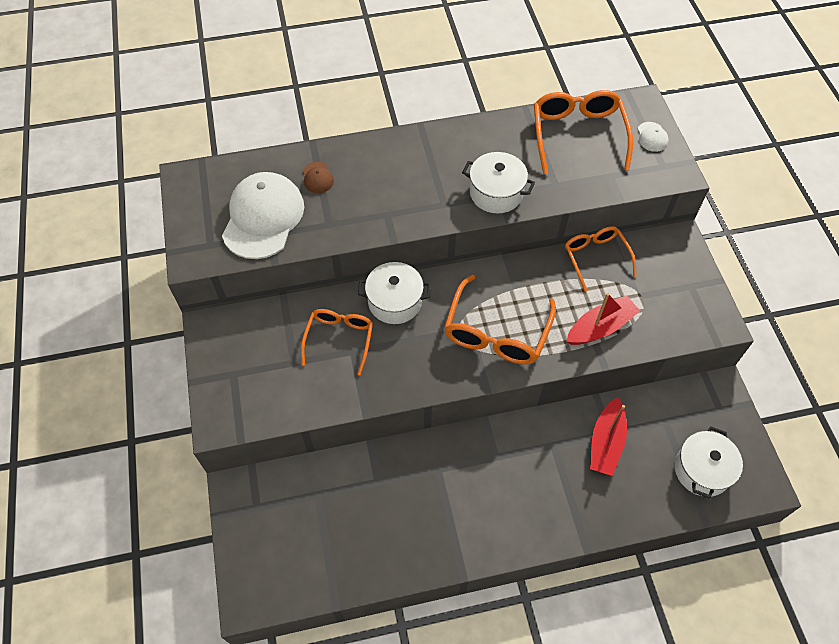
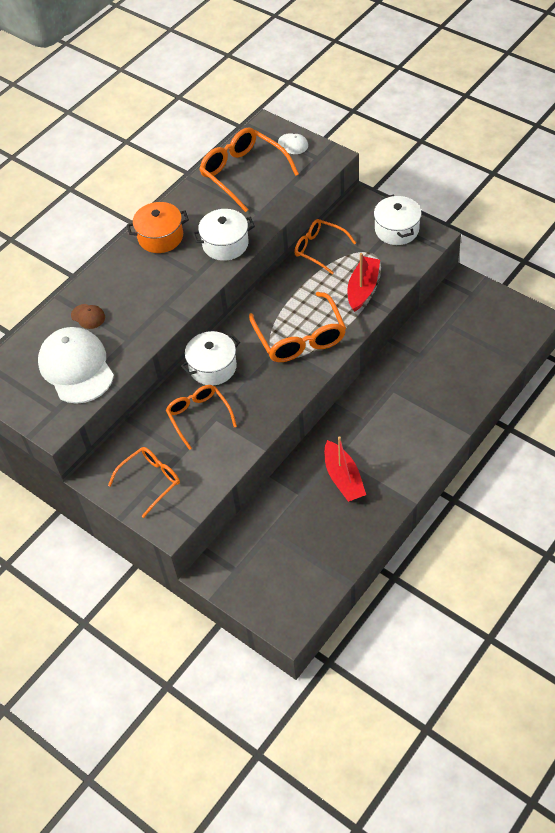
camera: 35 degrees left, 5 degrees down
(244, 368) = (150, 481): none -> orange glasses
(447, 147) = (160, 237): none -> orange pot
(606, 442) = (423, 363): red boat -> red boat (343, 478)
(702, 470) = (494, 336): white pot -> white pot (396, 230)

